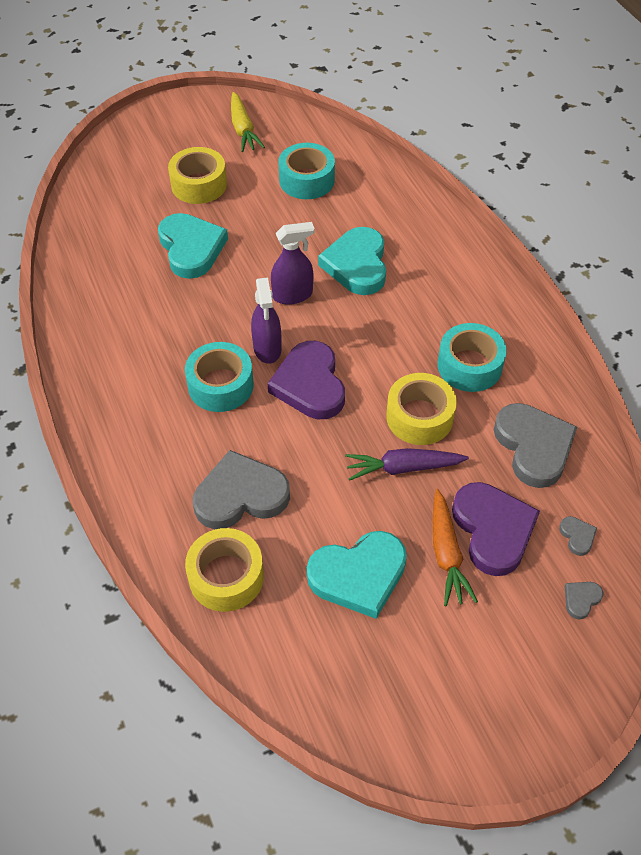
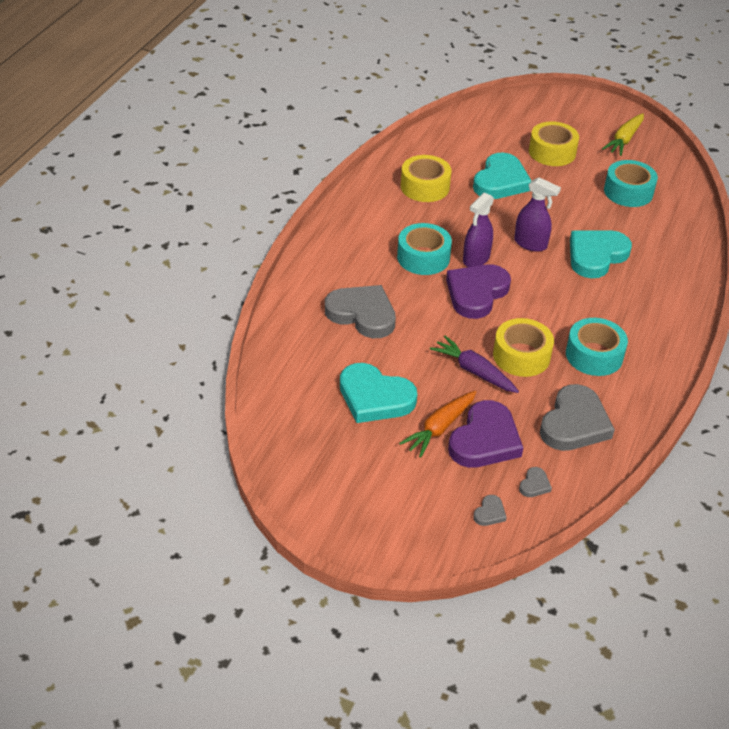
camera: 45 degrees right, 10 degrees down
(226, 577) = (304, 342): yellow tape -> yellow tape (425, 187)
(581, 599) = (489, 513): grey heart -> grey heart turned 120 degrees clockwise

